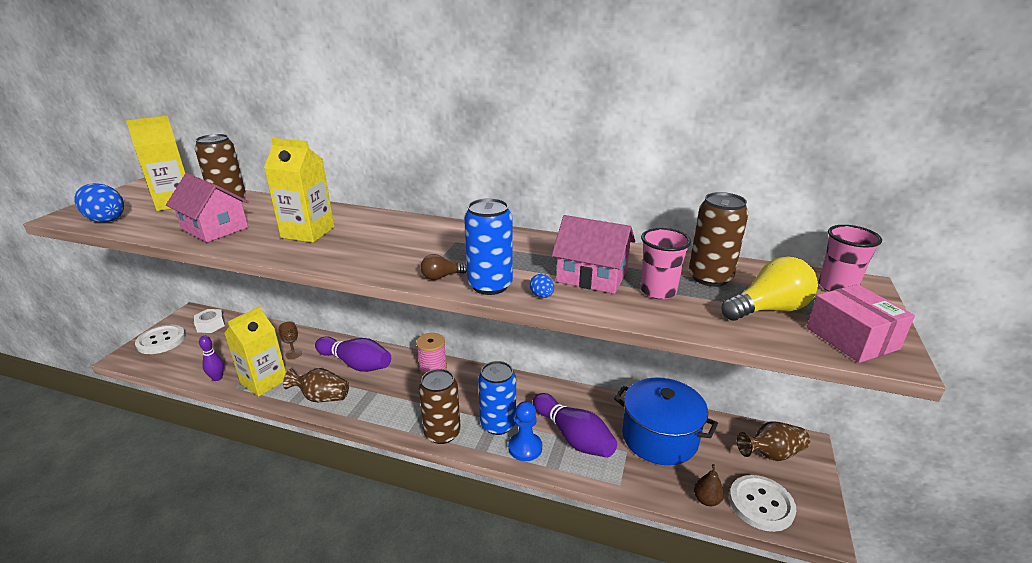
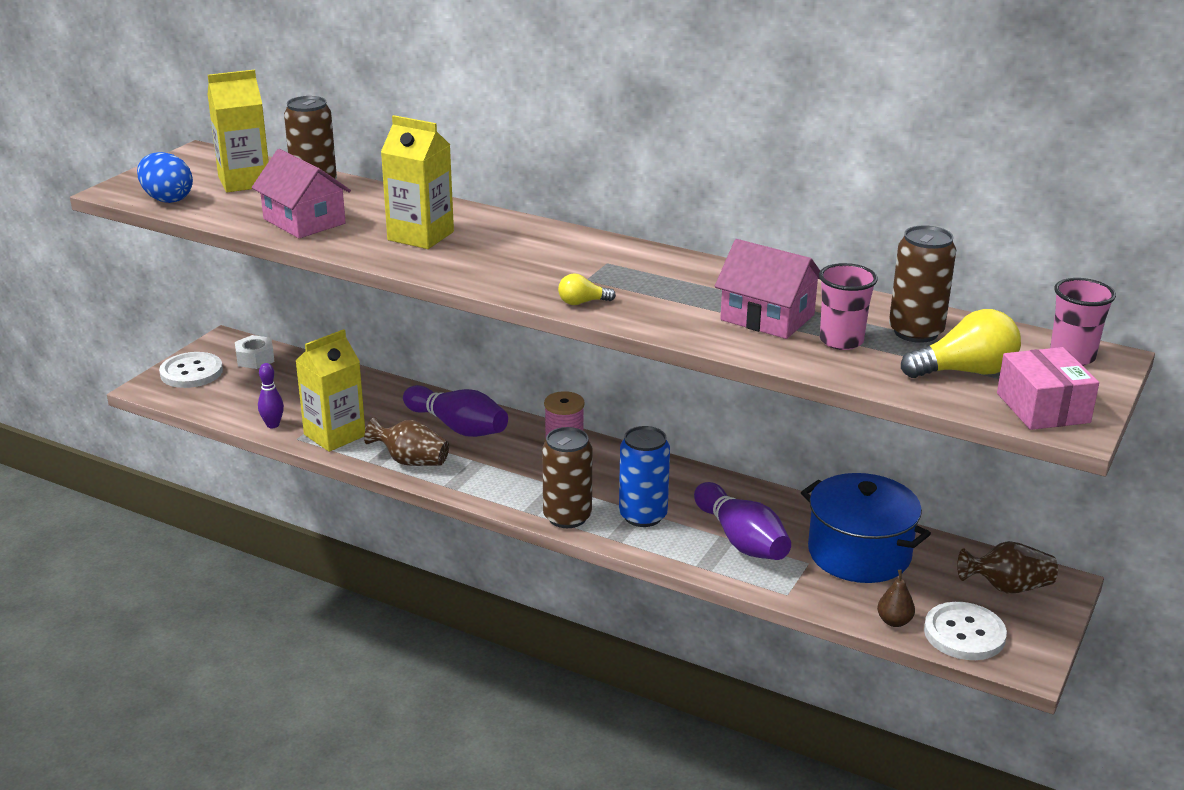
camera: 10 degrees right, 0 degrees up
(293, 354) = (372, 406): brown goblet -> none
(441, 277) = (582, 302): brown light bulb -> yellow light bulb
(490, 285) = (639, 317): blue can -> none
(525, 448) = (673, 544): blue pawn -> none
(542, 296) = (697, 333): blue egg -> none

